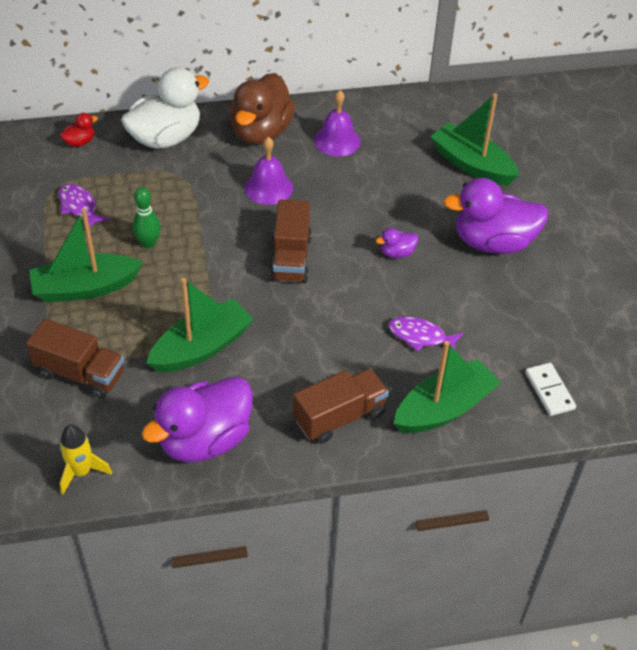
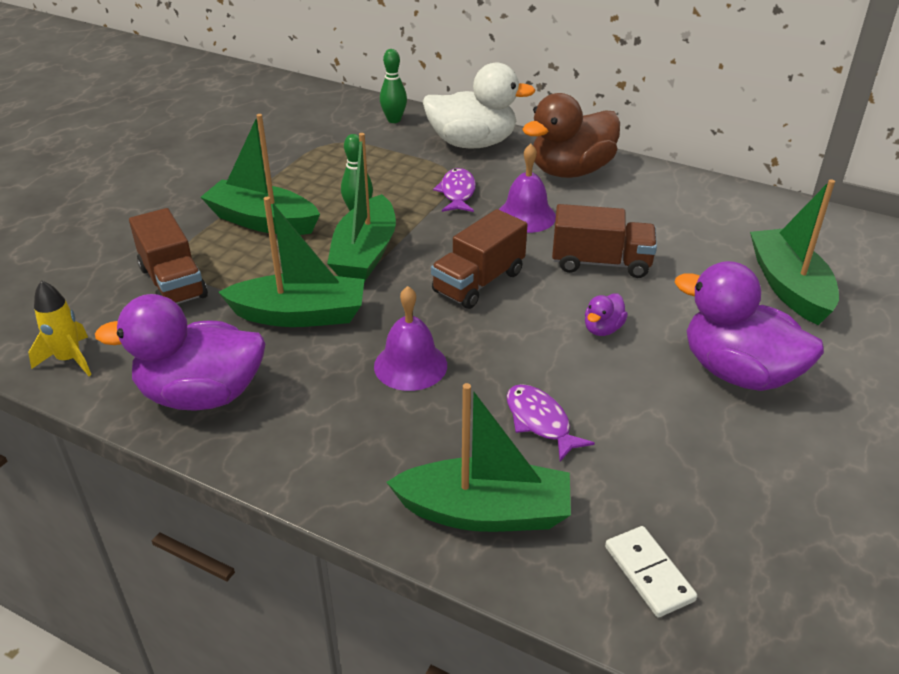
camera: 40 degrees right, 10 degrees down
(79, 207) = (335, 162): purple fish -> purple fish (457, 193)
(80, 142) = (394, 120): red duck -> green bowling pin
(192, 276) = (365, 253): none -> green boat
(337, 140) = (645, 206): purple bell -> purple bell (410, 365)
(339, 417) = (356, 451): brown truck -> brown truck (601, 263)
(397, 253) = (602, 329): purple duck -> purple duck turned 75 degrees counterclockwise
(549, 391) = (648, 573): white domino -> white domino turned 45 degrees counterclockwise

